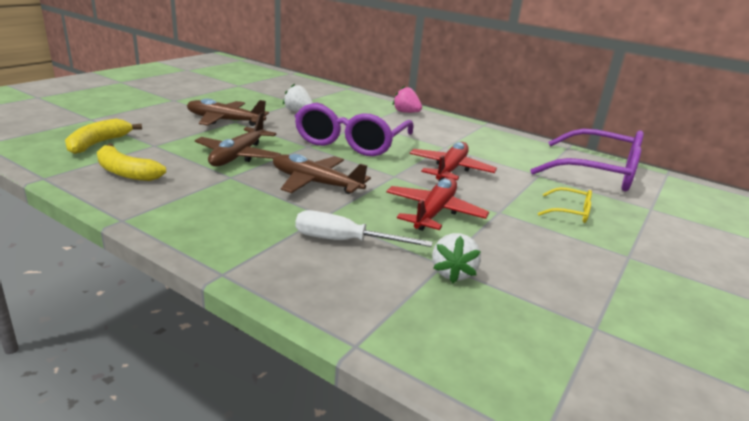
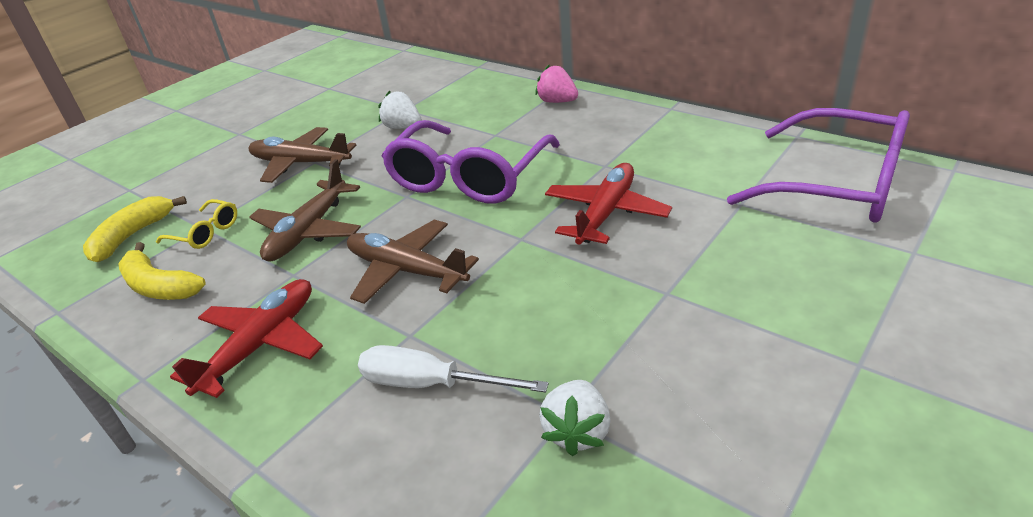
camera: 10 degrees right, 10 degrees up
(434, 212) = (568, 307): red plane -> red plane (261, 345)
(570, 212) = (779, 279): yellow glasses -> yellow glasses (206, 233)

